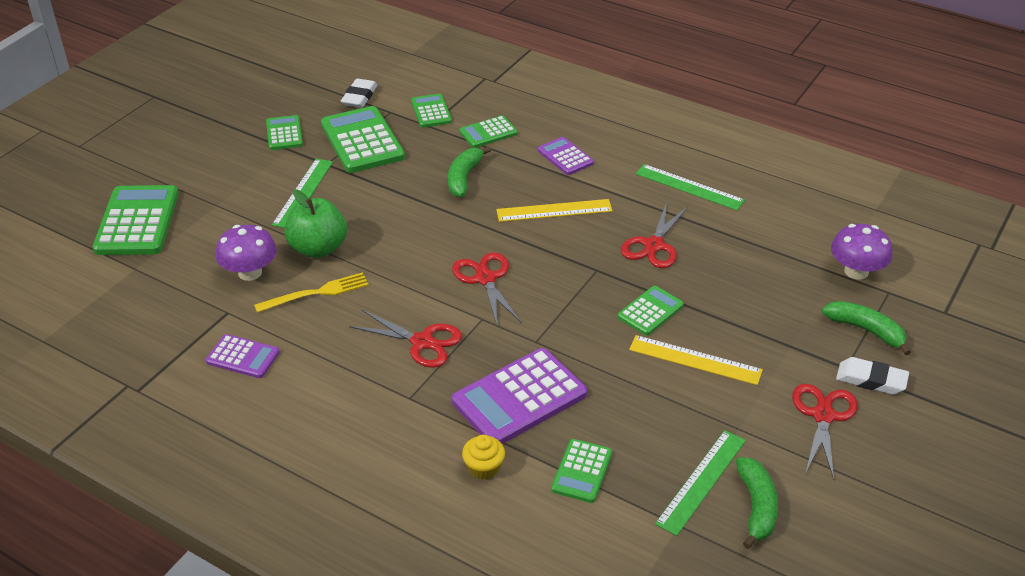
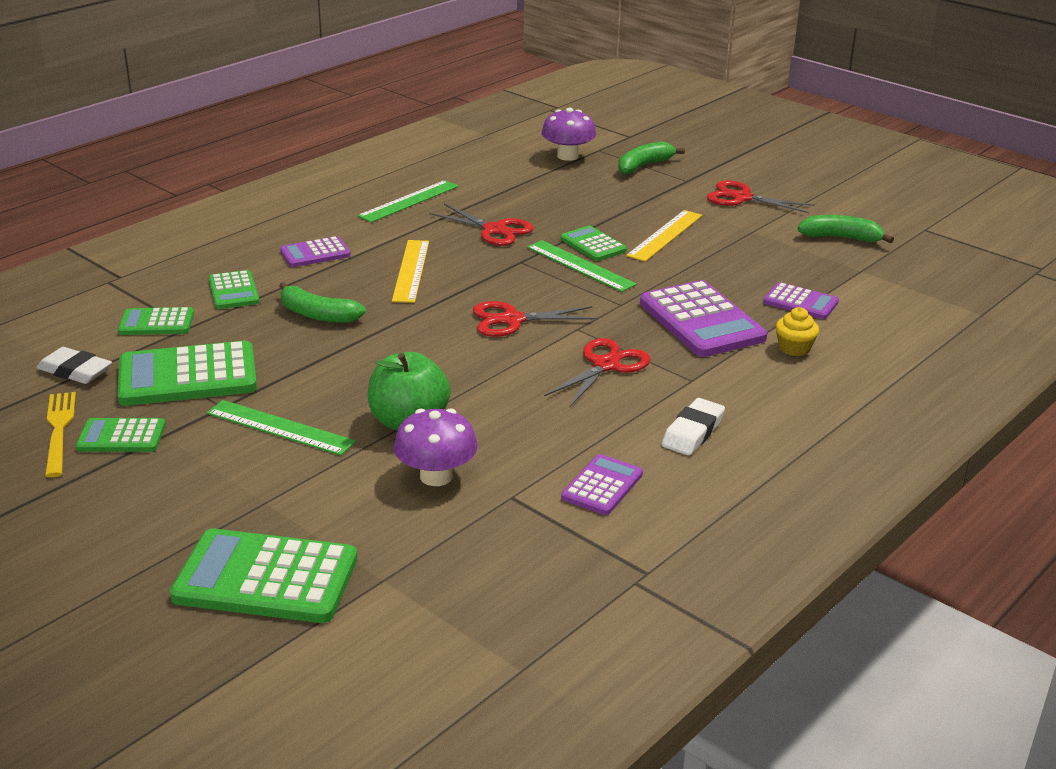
camera: 80 degrees left, 10 degrees down
(316, 293) = (497, 428): yellow fork -> yellow fork (59, 430)
(581, 471) = (800, 302): green calculator -> purple calculator
(701, 481) = (813, 254): green ruler -> green ruler (580, 266)
(871, 380) = (703, 174): white eraser -> white eraser (693, 432)

